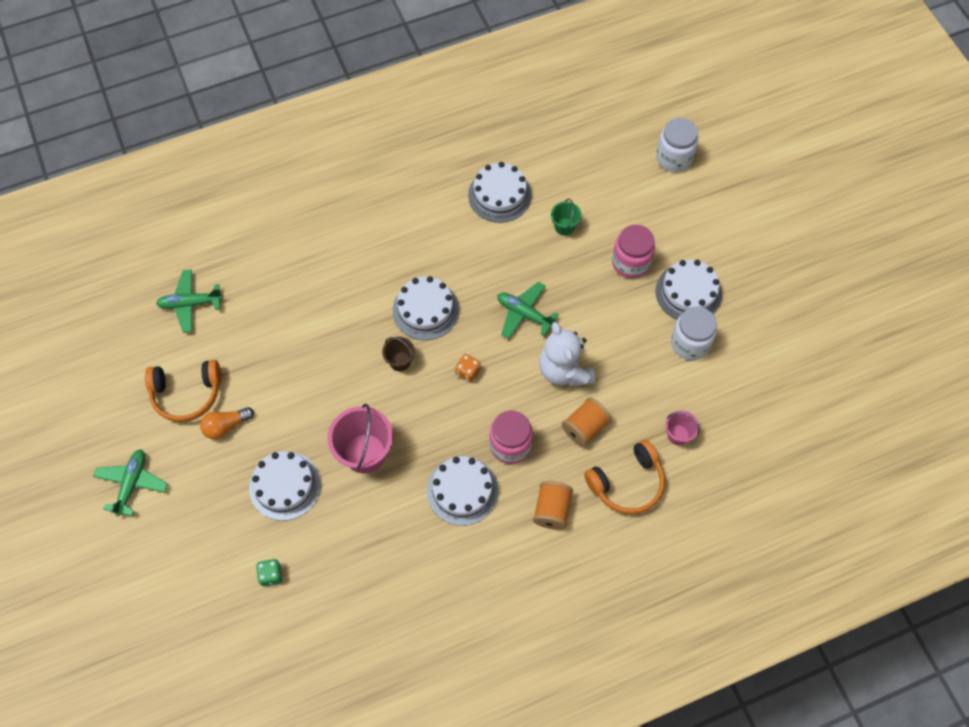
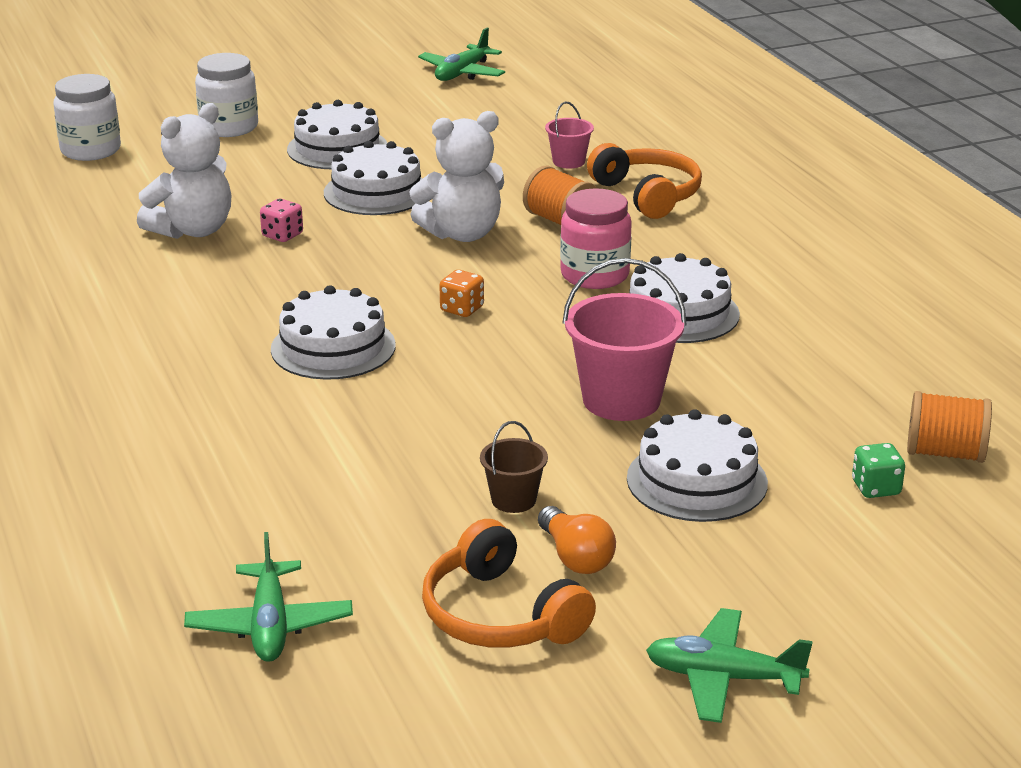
camera: 90 degrees left, 35 degrees down
(186, 394) = (500, 615): orange headphones -> orange headphones turned 150 degrees clockwise
(400, 361) = (437, 370): brown bucket -> brown bucket (513, 500)
(499, 195) = (108, 282): white cake -> white cake (376, 192)
(524, 314) = (355, 263): green plane -> green plane (462, 73)
(552, 510) = (698, 246): orange spool -> orange spool (945, 453)
(559, 273) = (282, 235): none -> pink dice
(564, 226) = (193, 230): green bucket -> white teddy bear
(630, 263) = (276, 184): pink jar -> none
(690, 343) = (422, 150): white jar -> white jar (229, 127)

